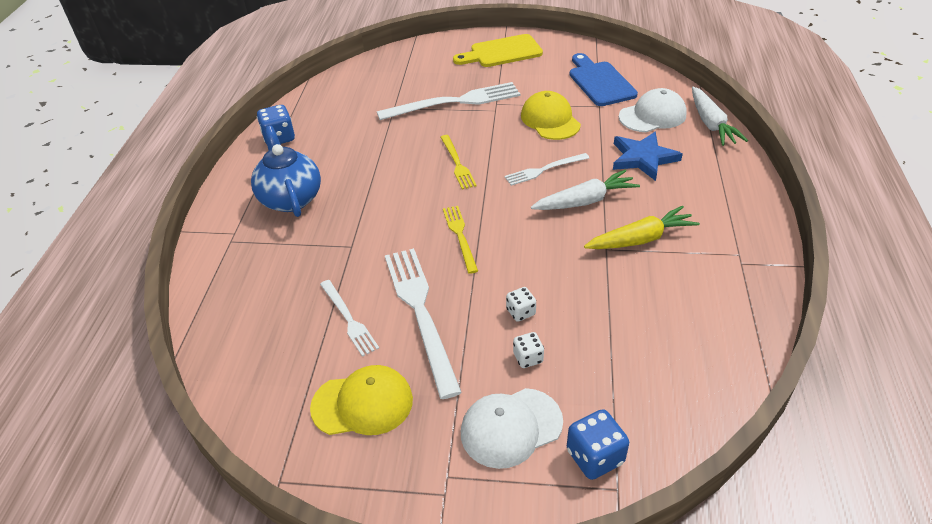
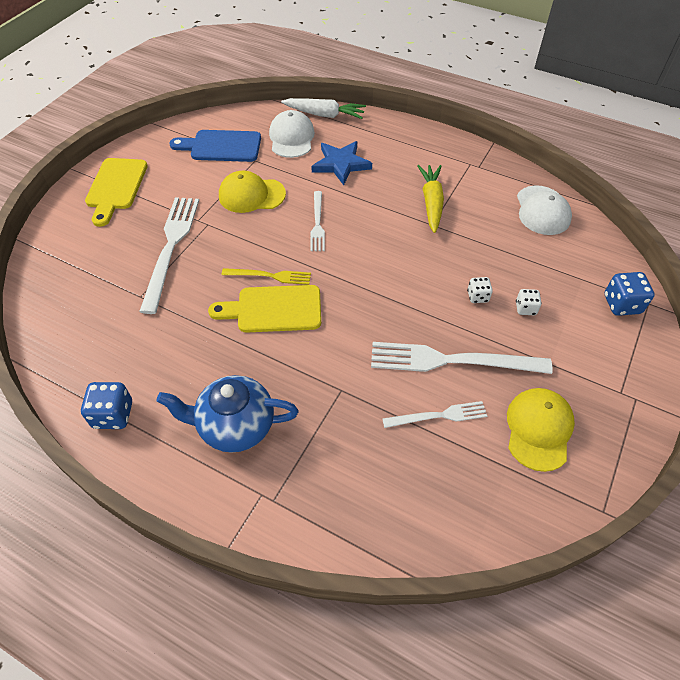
camera: 70 degrees left, 10 degrees up
(420, 178) = (273, 309): none -> yellow cutting board
(460, 236) = (372, 305): yellow fork -> none
(511, 427) = (587, 340): white cap -> white cap (542, 210)
(585, 201) = (372, 215): white carrot -> none

